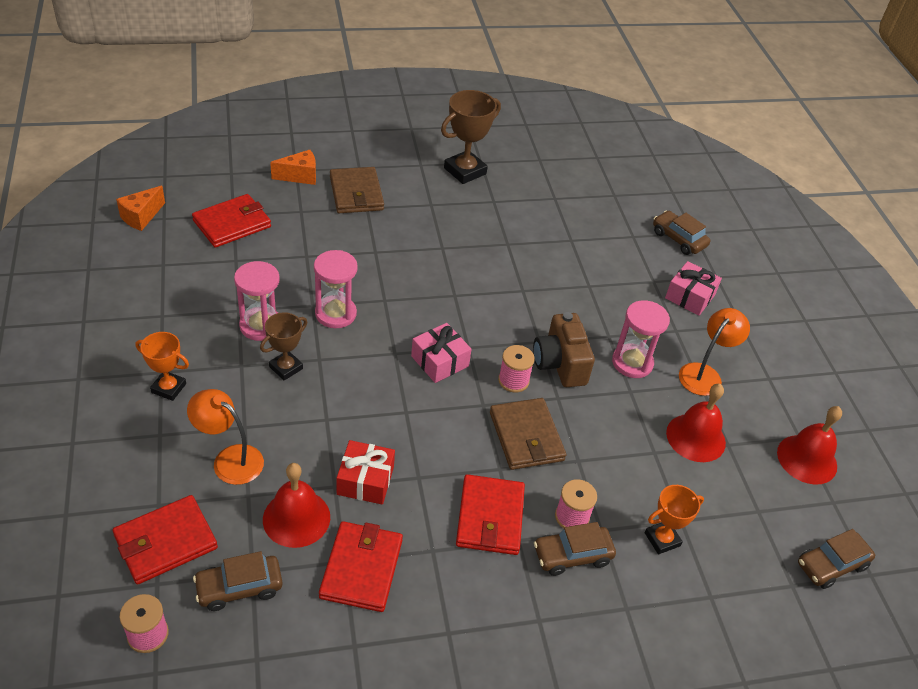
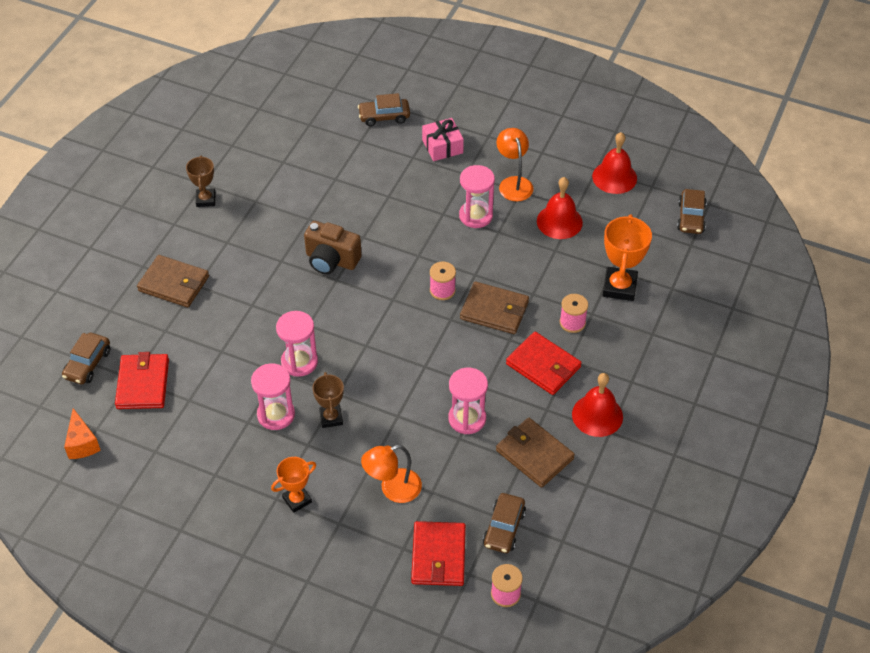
camera: 50 degrees left, 5 degrees up
(296, 518) = (470, 472): red bell -> red bell (597, 415)
(300, 176) = (121, 311): orange cheese -> none
(361, 568) = (534, 454): red wallet -> brown wallet
(365, 480) = (467, 419): red gift -> pink hourglass
(440, 361) = (393, 323): pink gift -> none
(465, 171) = (206, 199): brown trophy -> brown trophy, size x0.62
(560, 364) = (447, 256): brown camera -> brown camera (331, 260)
(572, 555) = (599, 339): brown car -> brown car (87, 364)
(662, 539) = (619, 287): orange trophy -> orange trophy, size x1.60

